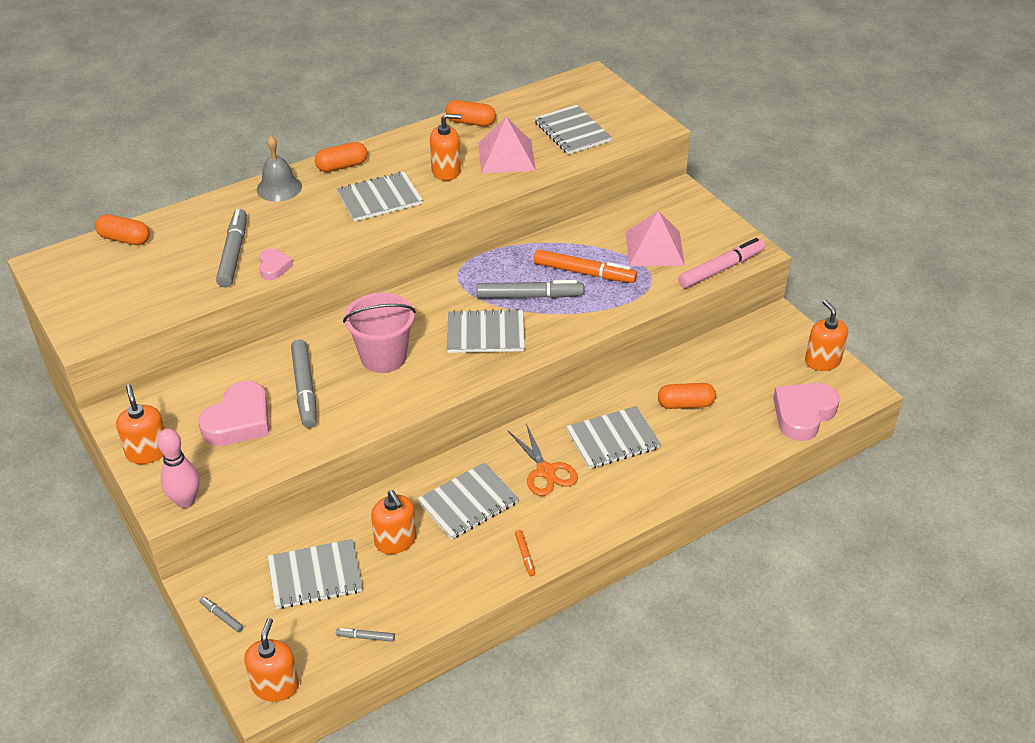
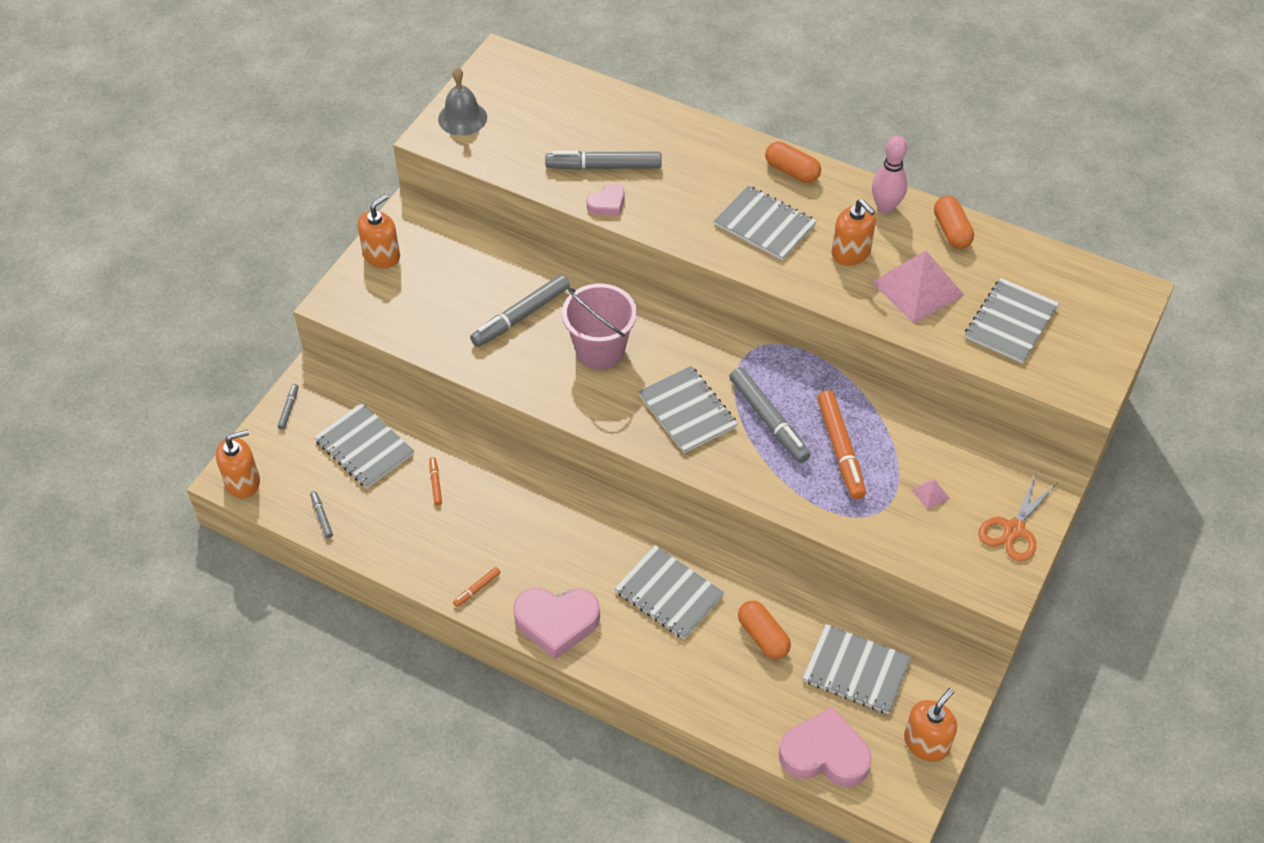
camera: 60 degrees right, 10 degrees up
(125, 239) = (569, 86): orange capsule -> none
(186, 501) = (345, 311): pink bowling pin -> pink bowling pin (885, 207)
(233, 254) = (604, 167): grey marker -> grey marker turned 150 degrees counterclockwise
(239, 421) = (453, 293): pink heart -> pink heart (556, 622)
(279, 188) = (721, 145): grey bell -> grey bell (462, 118)
(396, 541) = (435, 483): orange soap dispenser -> orange marker
(468, 502) = (512, 515): grey notebook -> grey notebook (856, 670)
(546, 471) = (590, 557): orange scissors -> orange scissors (1014, 530)
(654, 248) = (930, 493): pink pyramid -> pink pyramid, size x0.40
(720, 269) = (943, 570): pink marker -> none

